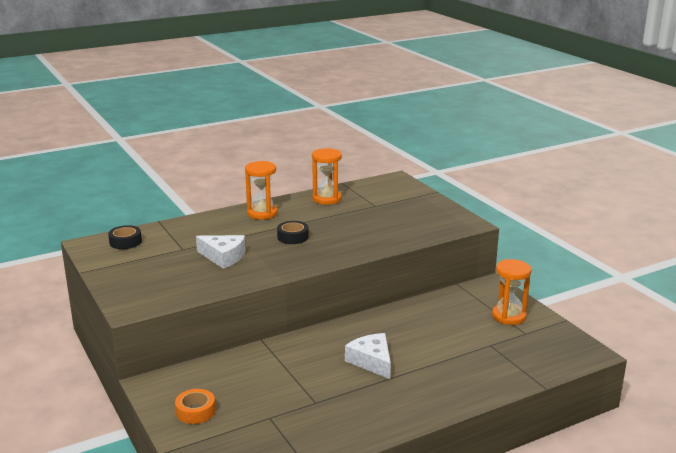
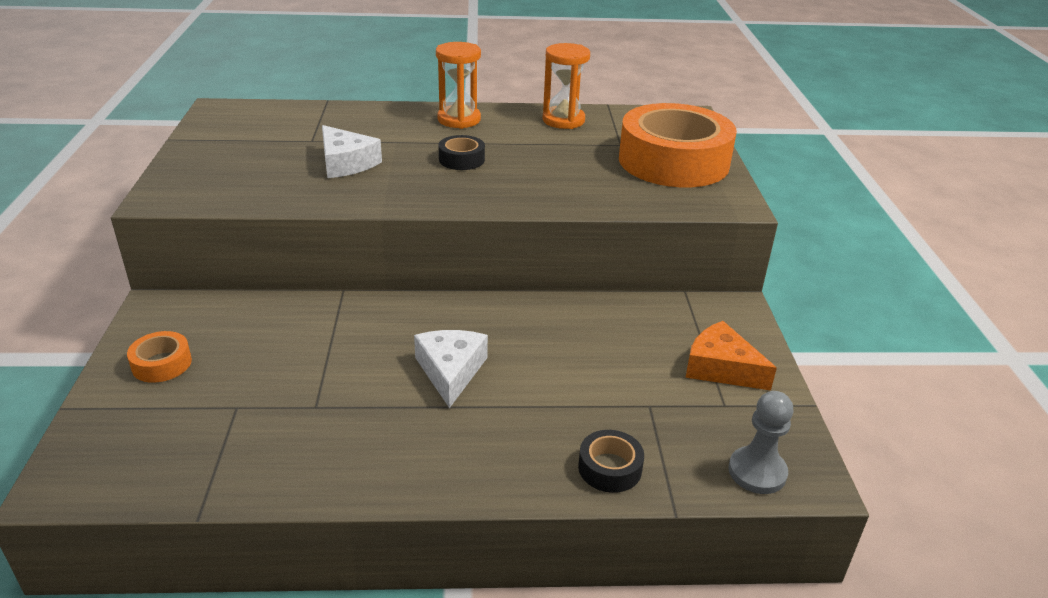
camera: 25 degrees right, 10 degrees up
(125, 242) = (260, 116): black tape -> black tape (610, 468)
(415, 208) = (673, 161): none -> orange tape
(509, 316) = (721, 368): orange hourglass -> orange cheese
(565, 358) = (757, 472): none -> grey pawn

